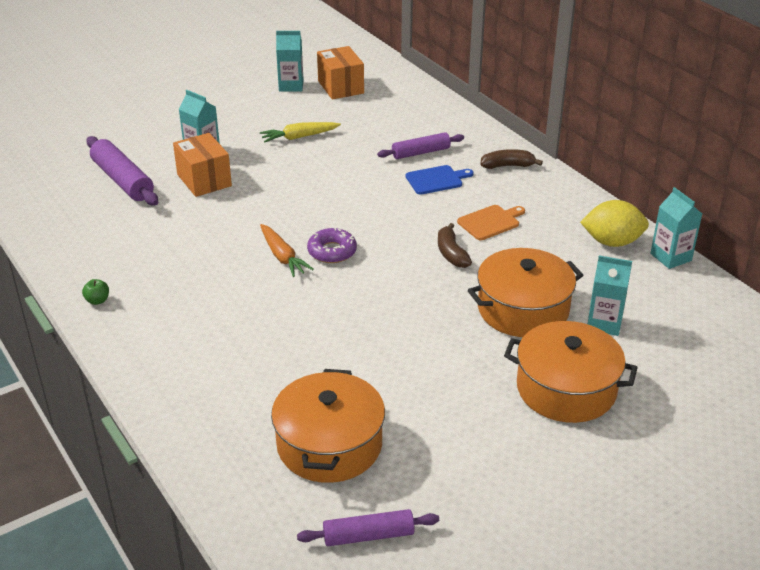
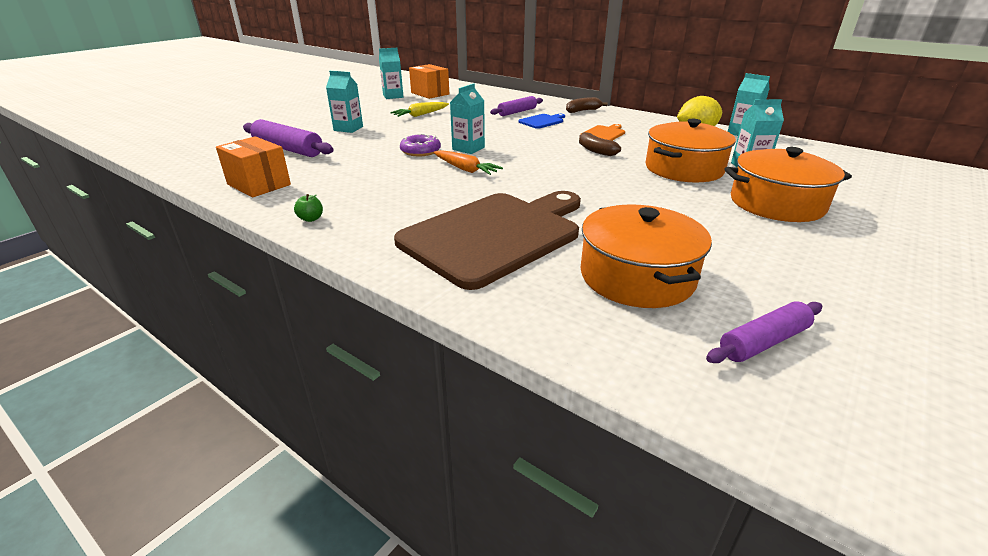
camera: 20 degrees left, 5 degrees down
(204, 180) = (361, 141): orange box -> orange box (259, 184)
(245, 362) = (495, 235): none -> brown cutting board
(310, 219) = (468, 148): none -> turquoise carton
(332, 251) = (503, 161): purple donut -> purple donut (420, 151)

